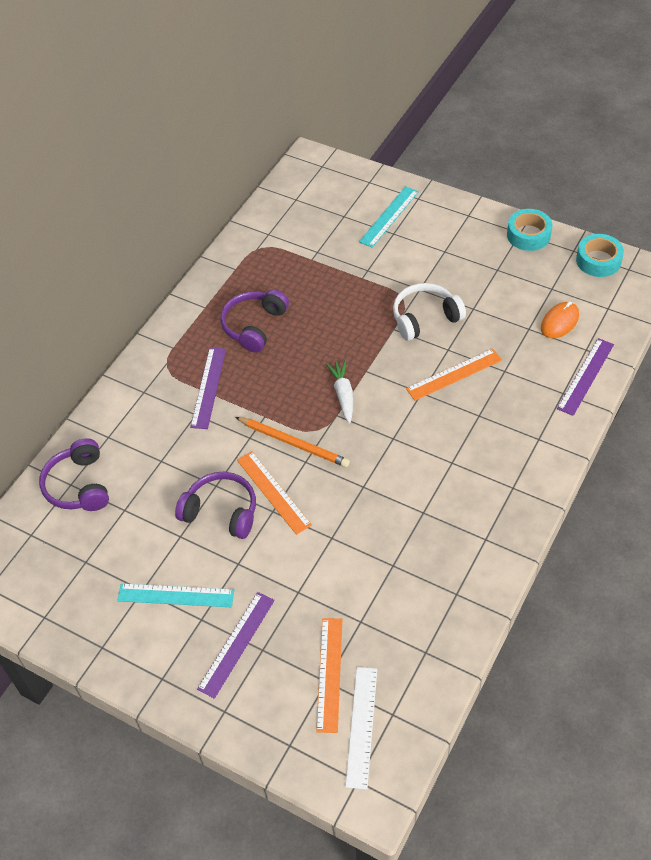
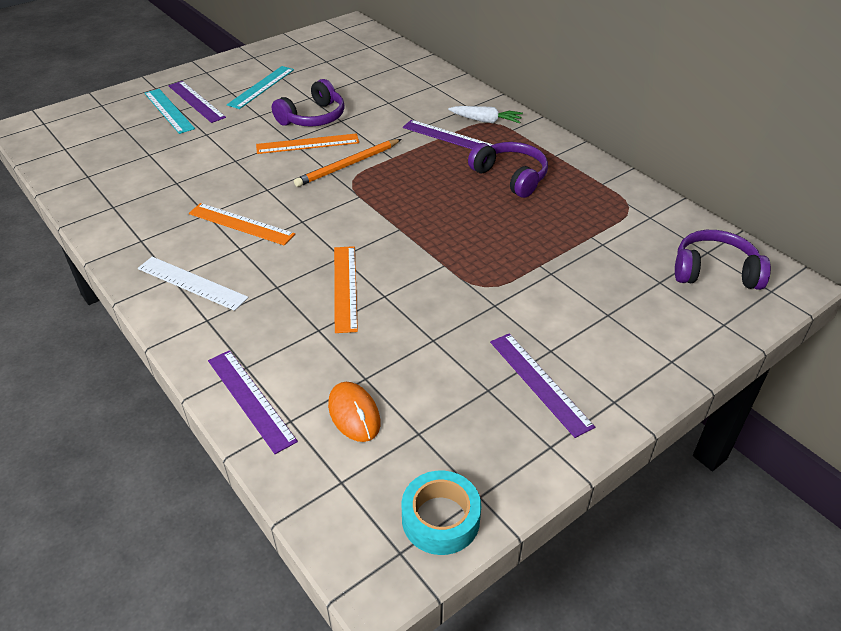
camera: 110 degrees right, 10 degrees down
(79, 485) = (396, 68): purple headphones -> purple headphones (715, 272)
(330, 674) = (127, 131): orange ruler -> orange ruler (241, 224)
(343, 394) = (380, 206): white carrot -> white carrot (485, 121)
(361, 726) = (74, 134): white ruler -> white ruler (192, 283)
(389, 216) = (643, 320): turquoise ruler -> turquoise ruler (169, 110)
(425, 318) = (443, 293): white headphones -> none
(476, 249) = (539, 383): none -> purple ruler
(528, 235) = (540, 454): turquoise tape -> none

